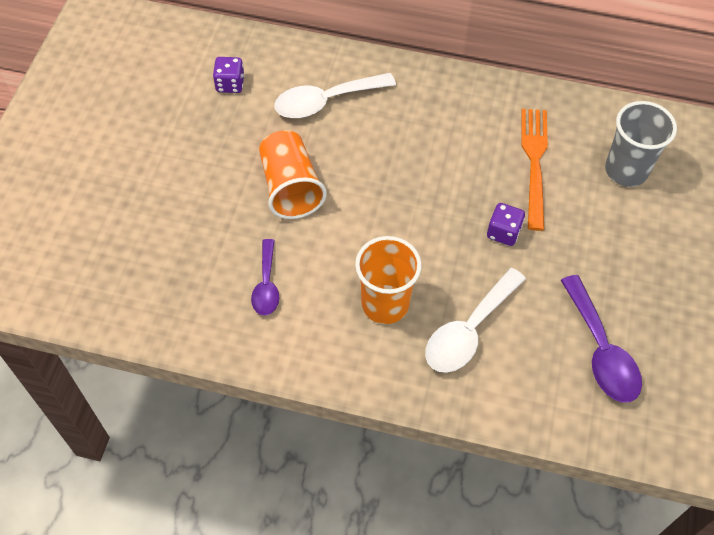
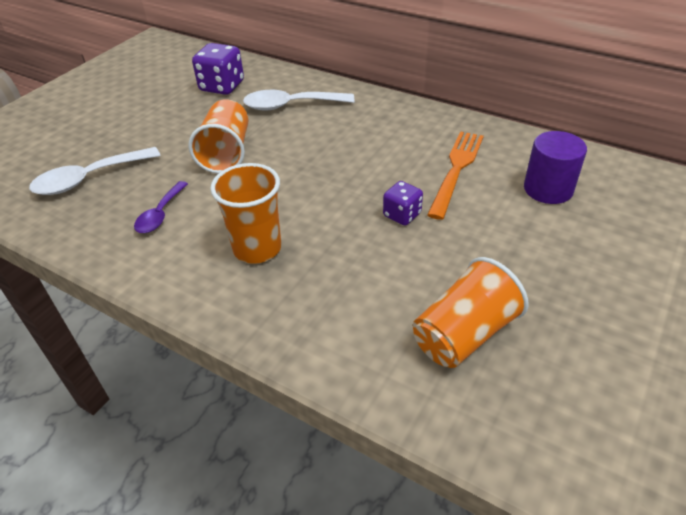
camera: 20 degrees right, 15 degrees down
(230, 84) = (222, 86): purple dice -> purple dice, size x1.64
(468, 331) = (327, 286): white spoon -> white spoon (89, 179)
(601, 351) = (464, 334): purple spoon -> orange cup
(626, 170) = (548, 189): grey cup -> purple cylinder

